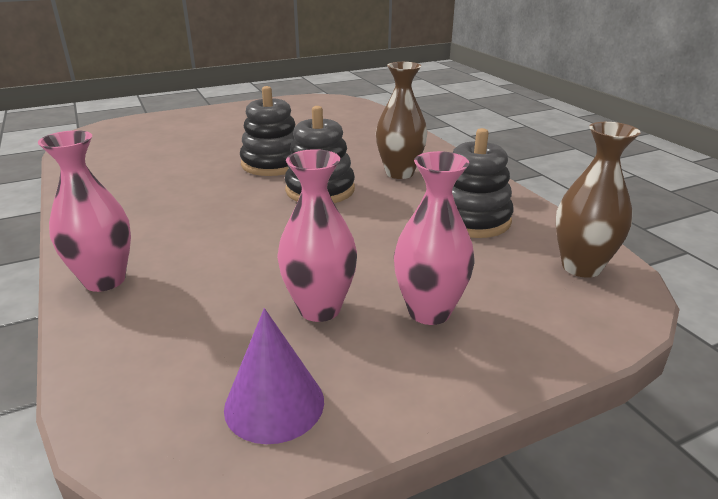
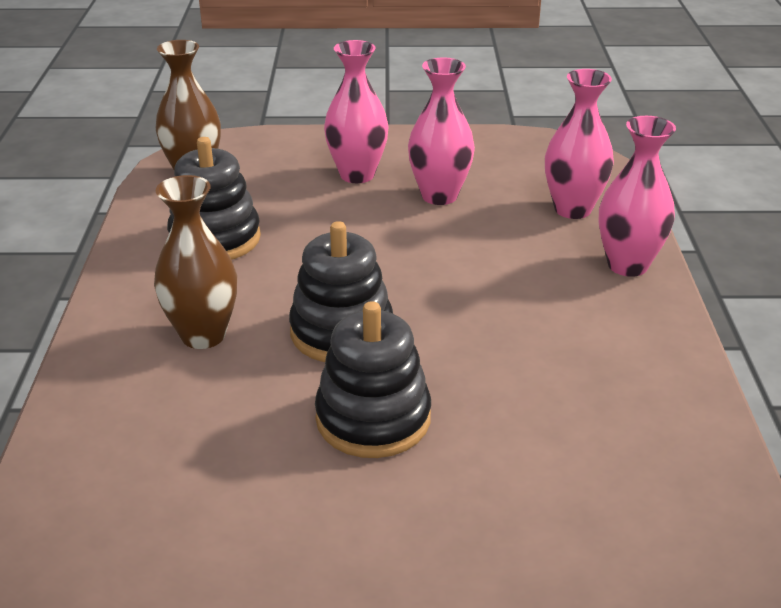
camera: 155 degrees left, 5 degrees up
(159, 331) = (572, 209): none -> pink vase
(274, 404) = (500, 154): purple cone -> none

